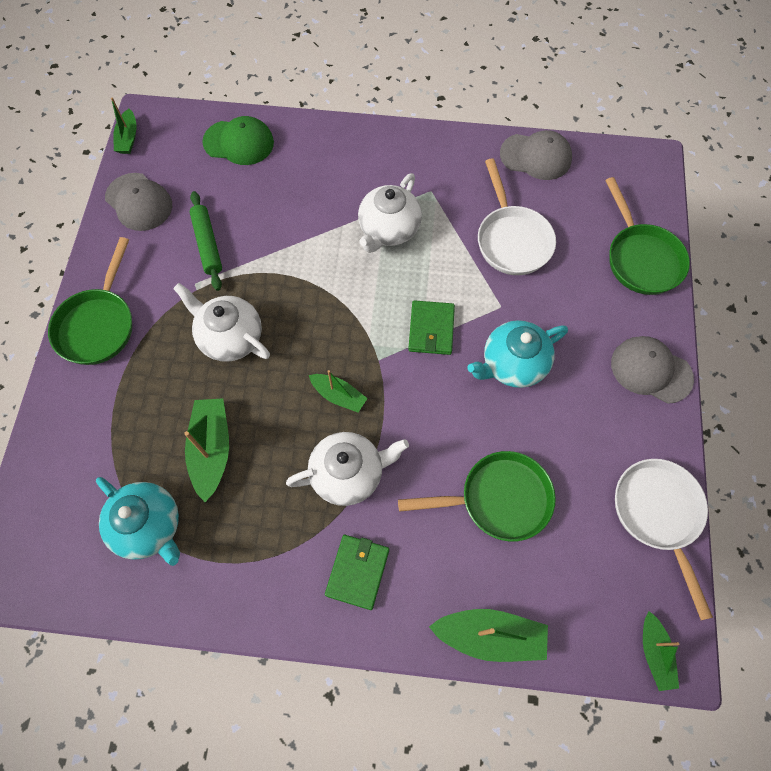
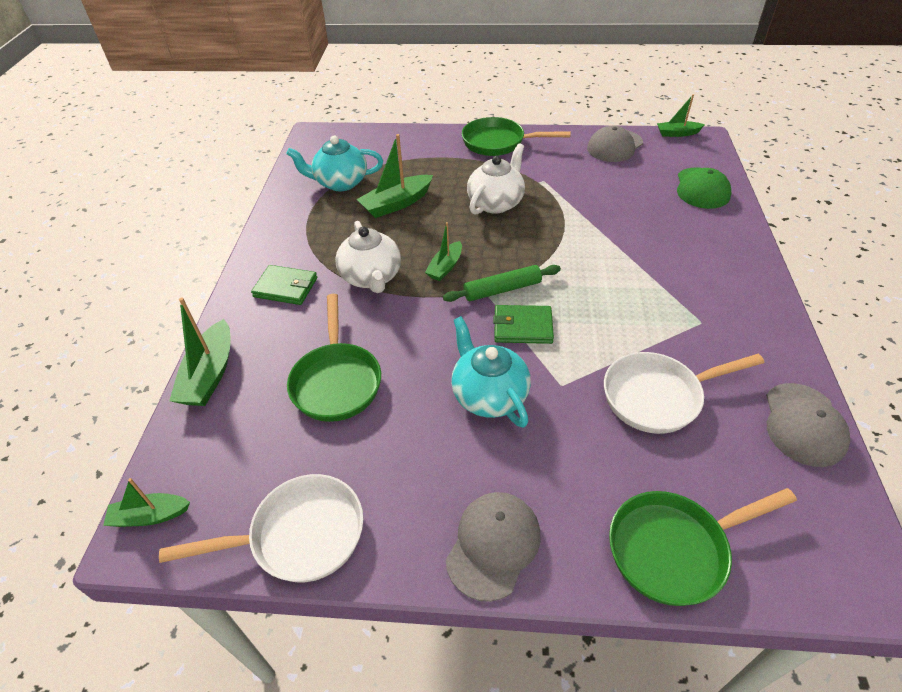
camera: 90 degrees right, 20 degrees down
(149, 526) = (340, 183): turquoise teapot -> turquoise teapot turned 45 degrees clockwise
(207, 244) = (584, 183): green rolling pin -> green rolling pin (502, 289)
(212, 450) = (396, 204): green boat -> green boat turned 150 degrees clockwise
(388, 230) = (636, 291): white teapot -> none

